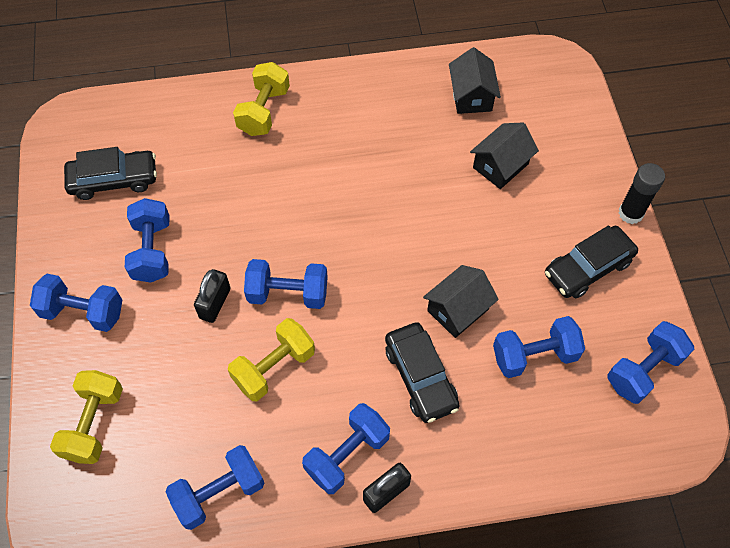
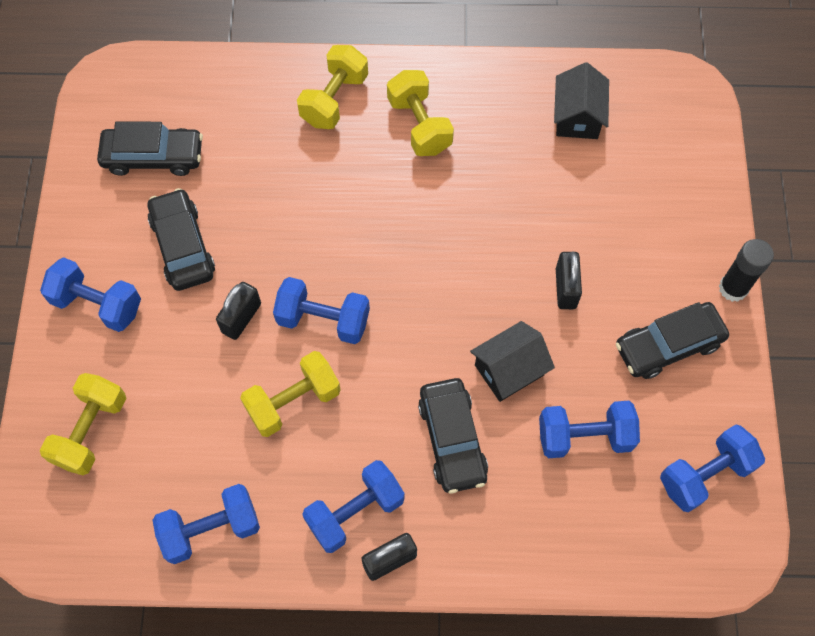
camera: 10 degrees right, 5 degrees up
(152, 250) = (183, 246): blue dumbbell -> black car
(340, 121) = (419, 125): none -> yellow dumbbell
(491, 235) = (565, 288): none -> black padlock
(500, 166) = (593, 207): black house -> none

